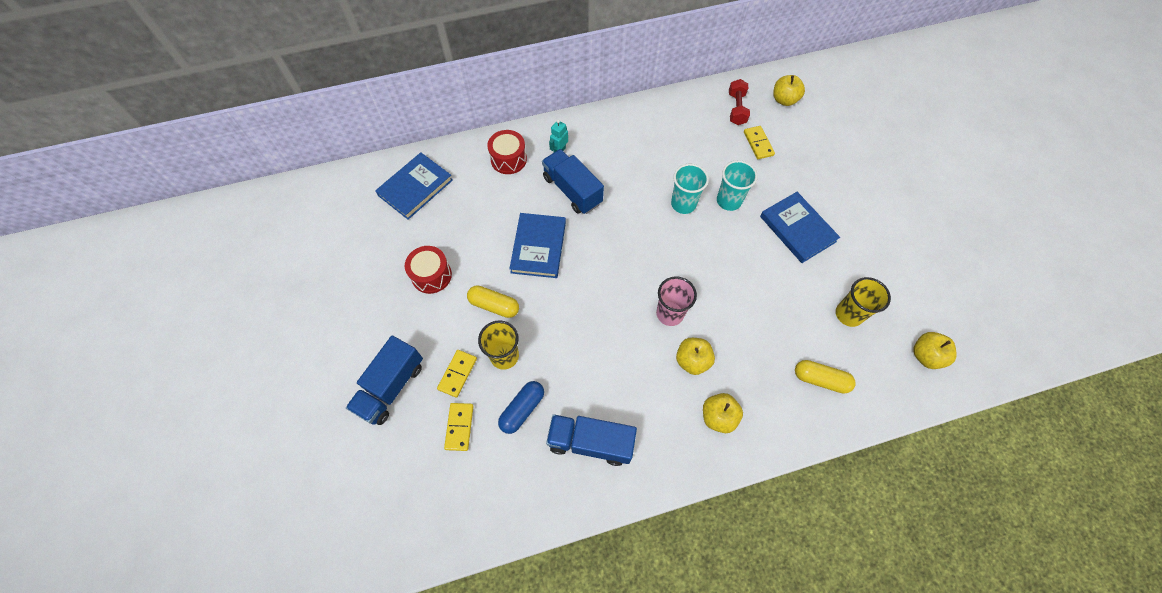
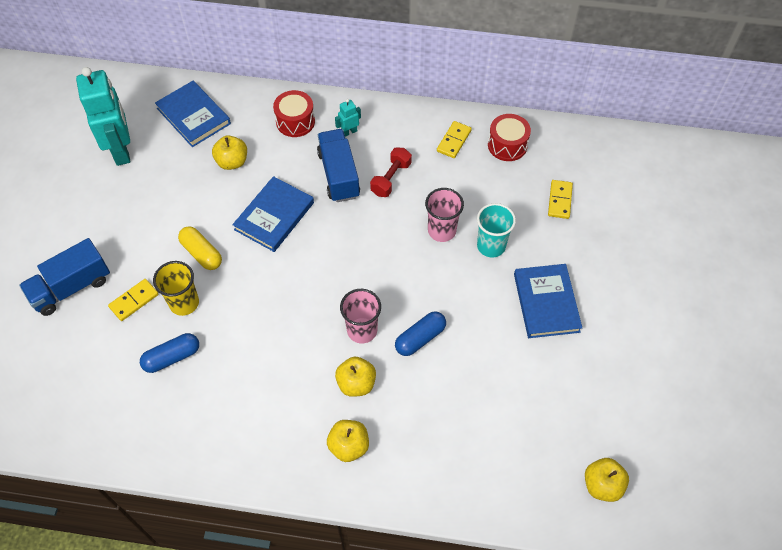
camera: 25 degrees right, 5 degrees down
(366, 243) = (121, 150): none -> turquoise robot
(415, 187) = (193, 116): blue book -> blue book turned 75 degrees clockwise
(431, 275) = (162, 203): red drum -> red drum (507, 145)
(459, 427) = (109, 348): yellow domino -> yellow domino (454, 141)
(590, 442) = (215, 414): blue truck -> none
(683, 204) = (441, 231): turquoise cup -> pink cup
(720, 299) = (420, 338): none -> blue capsule
(736, 109) = (559, 156): red dumbbell -> red dumbbell (391, 179)
(784, 100) = (618, 166): yellow apple -> yellow apple (232, 162)
(820, 379) = (474, 458): yellow capsule -> none
(848, 314) = (545, 409): yellow cup -> none

